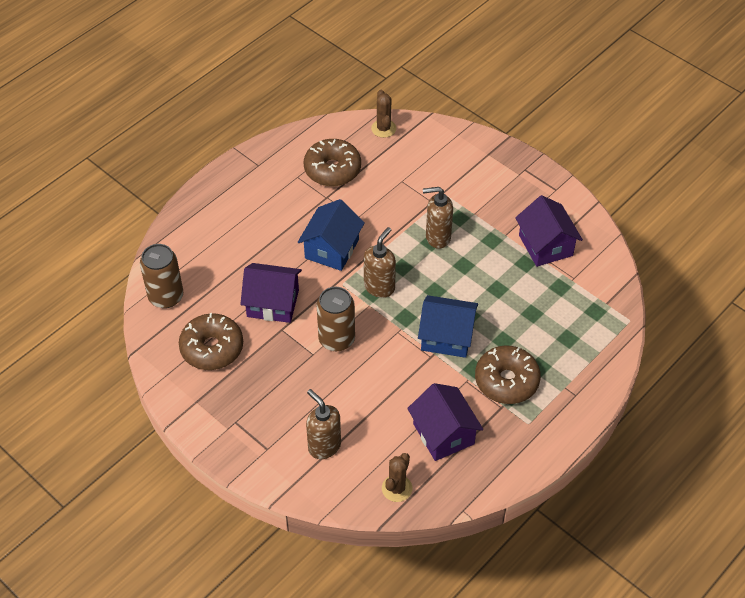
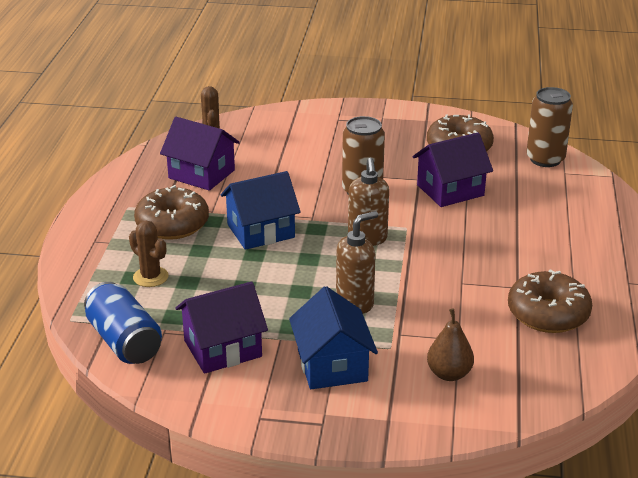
camera: 145 degrees right, 20 degrees down
(324, 446) = (295, 135): brown soap dispenser -> none
(332, 249) = (451, 247): blue house -> blue house (332, 365)
(383, 128) = (552, 385): brown cactus -> brown cactus (150, 277)
(430, 162) = (449, 374): none -> brown pear
(545, 245) = (222, 348): purple house -> purple house turned 60 degrees counterclockwise
(603, 282) = (124, 341): none -> blue can

